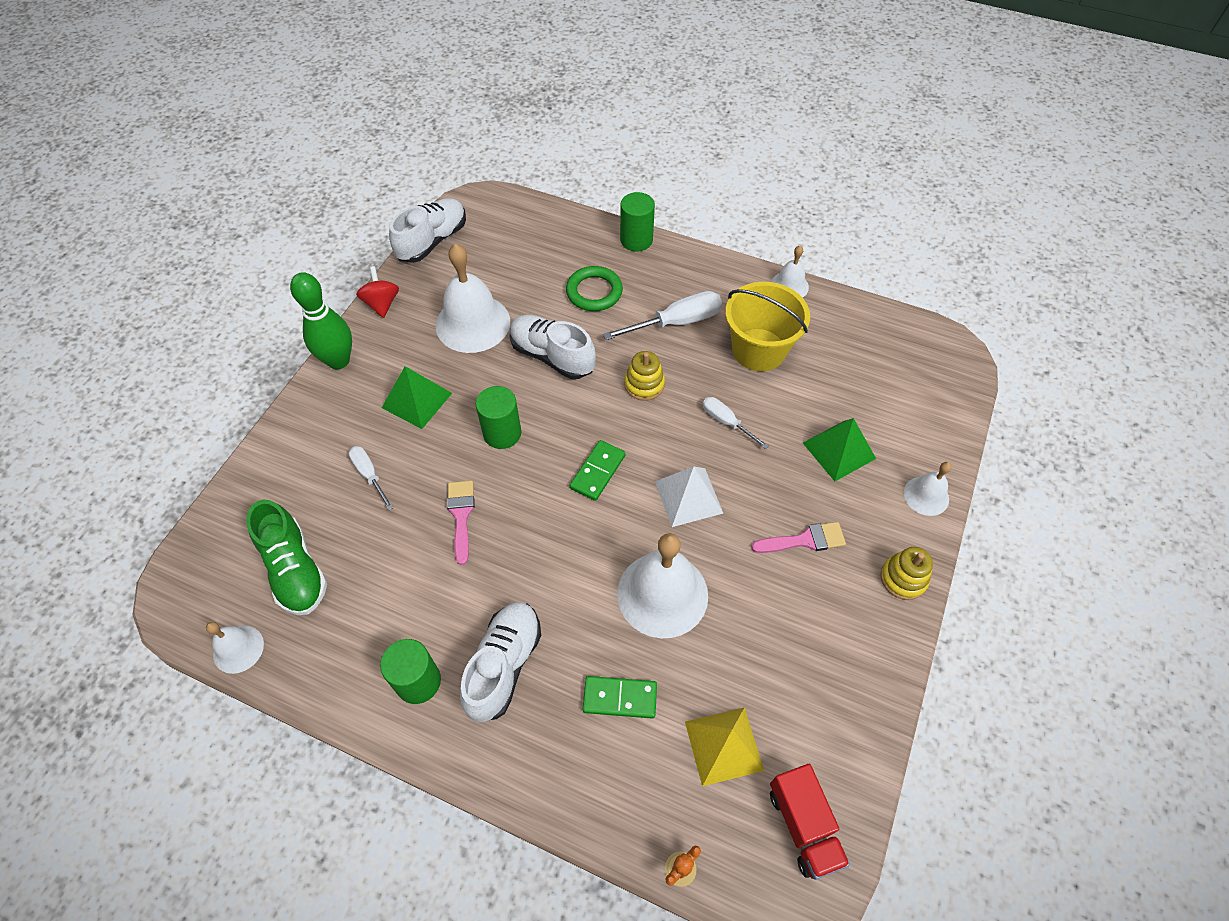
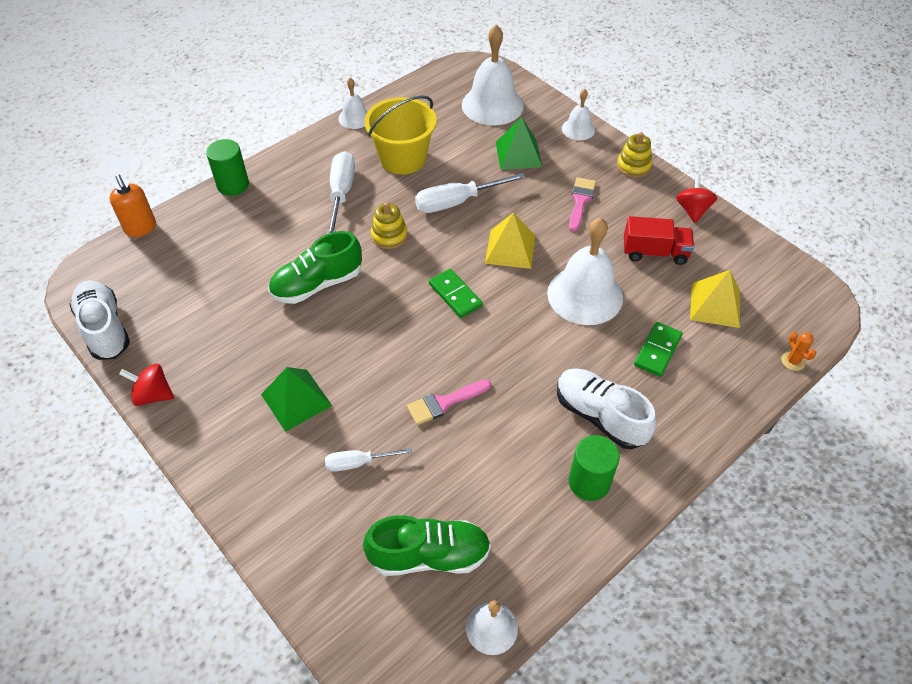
camera: 65 degrees left, 5 degrees down
(338, 360) = (199, 453): green bowling pin -> none
(461, 516) = (444, 403): pink brush -> pink brush turned 45 degrees counterclockwise
(473, 323) = (236, 329): white bell -> white bell (492, 105)
(502, 433) = (376, 346): green cylinder -> none
(548, 207) = (141, 228): none -> orange soap dispenser
(552, 356) = (317, 284): white shoe -> green shoe
(594, 292) = (268, 232): green ring -> none
(688, 497) = (510, 249): white pyramid -> yellow pyramid
(726, 422) = (457, 202): white screwdriver -> white screwdriver, size x1.69
(803, 825) = (783, 285): red truck -> red truck (654, 252)
(870, 672) = (692, 210): none -> red spinning top

